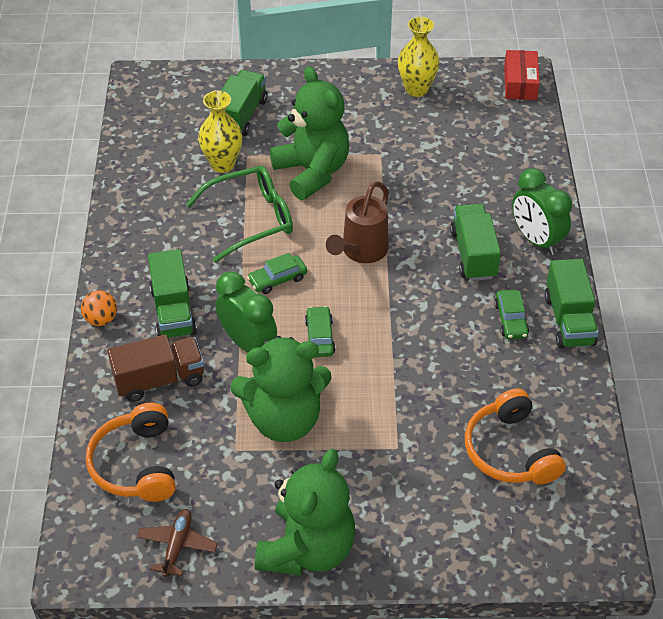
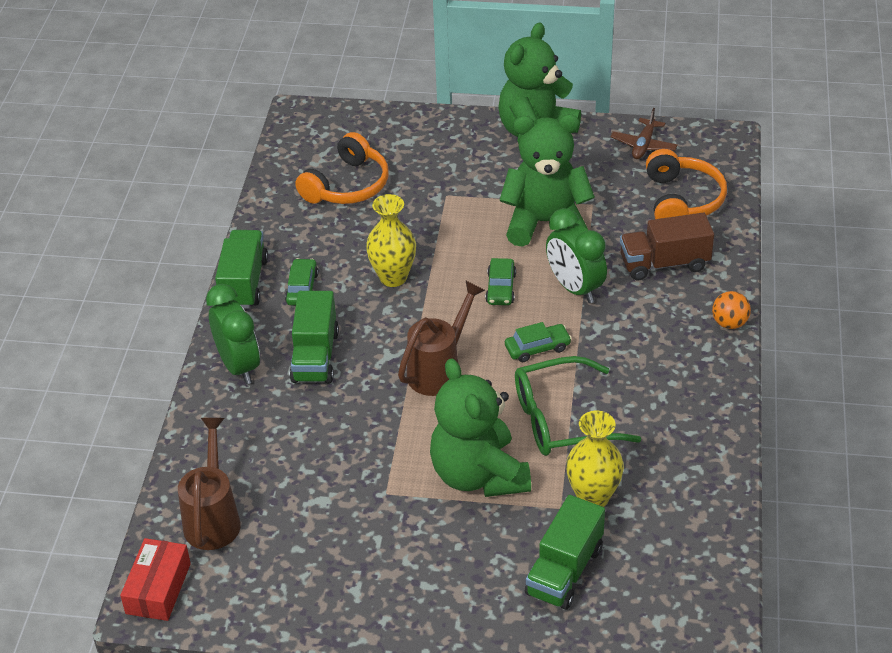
camera: 170 degrees left, 5 degrees down
(173, 311) = (652, 325): green truck -> none
(416, 89) = (308, 593): yellow vase -> yellow vase (393, 277)
(503, 127) = (213, 518): none -> brown watering can
(510, 451) = (347, 185): orange headphones -> orange headphones turned 45 degrees clockwise

